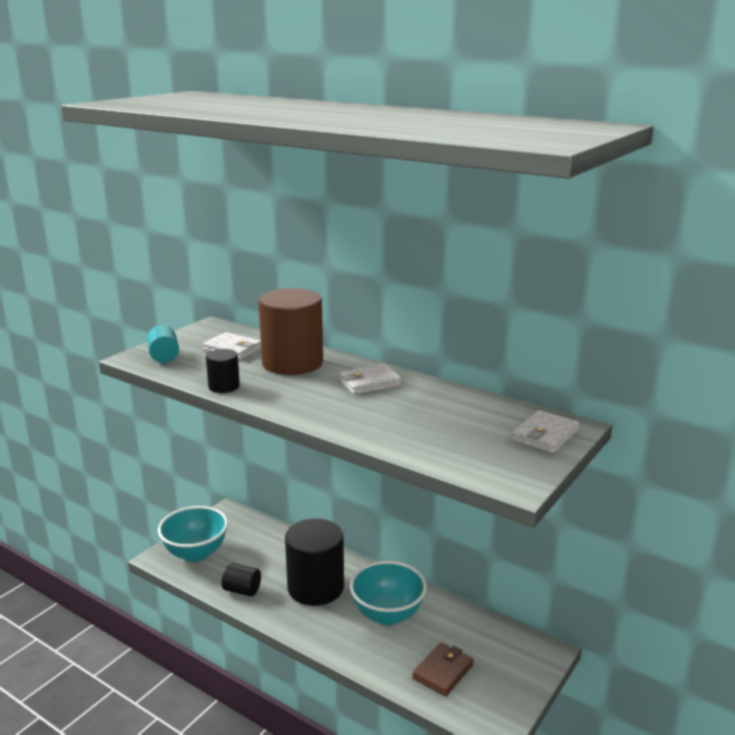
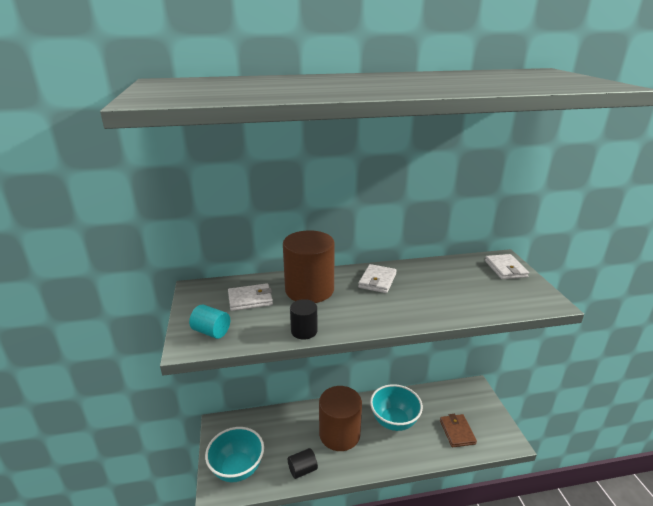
camera: 45 degrees left, 5 degrees up
(315, 587) = (339, 434): black cylinder -> brown cylinder

